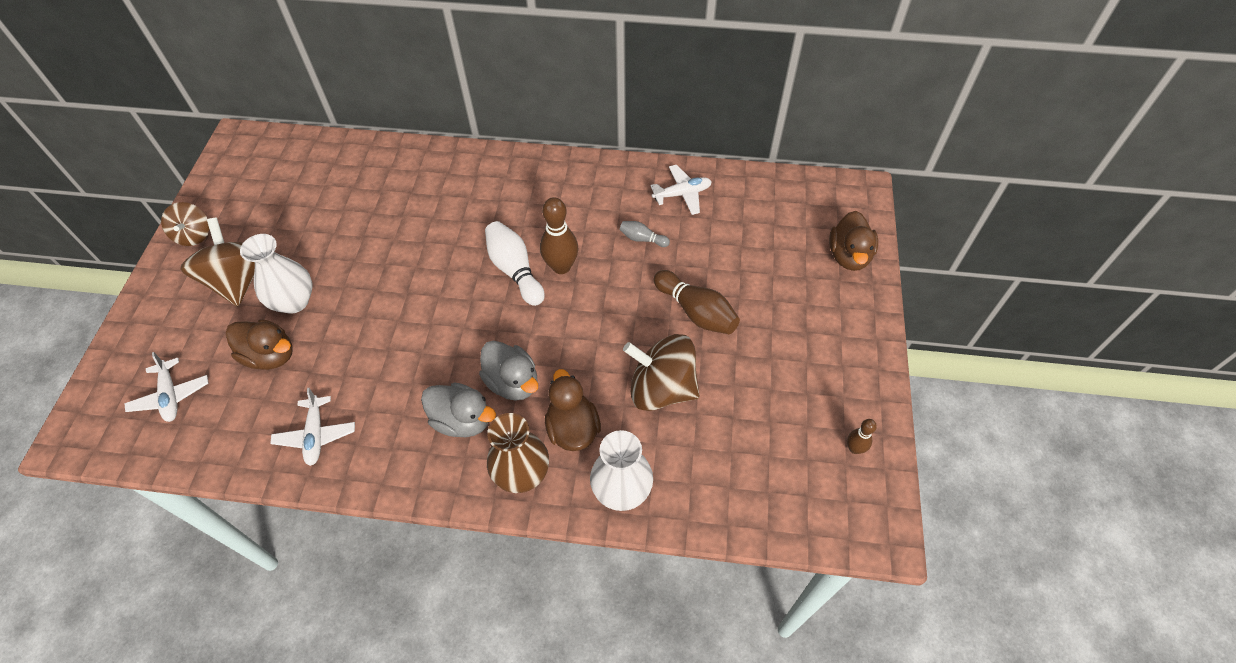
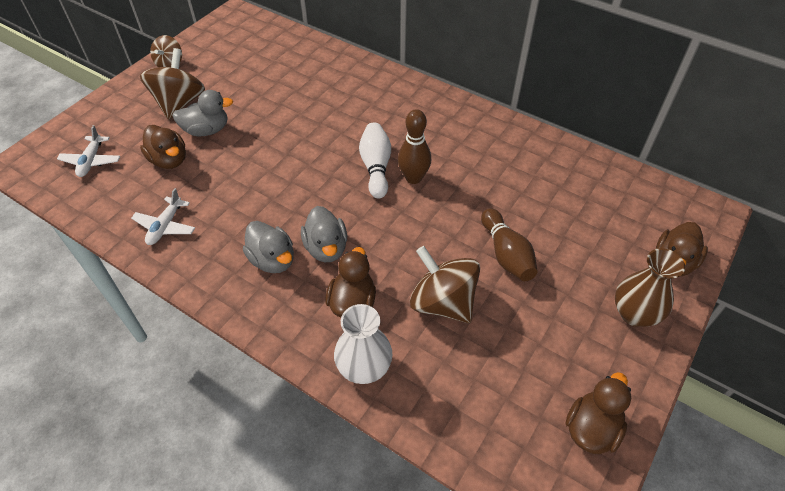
camera: 25 degrees right, 5 degrees down
(294, 301) = (207, 130): white vase -> grey duck
(522, 473) = (293, 319): brown vase -> brown vase (634, 314)
(642, 239) = (491, 181): grey bowling pin -> none
(682, 194) = (545, 159): white plane -> none
(854, 448) = (591, 428): brown bowling pin -> brown duck

